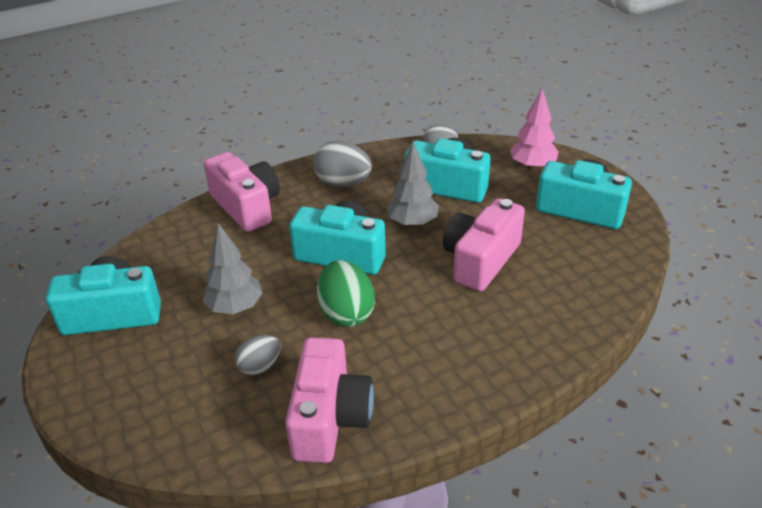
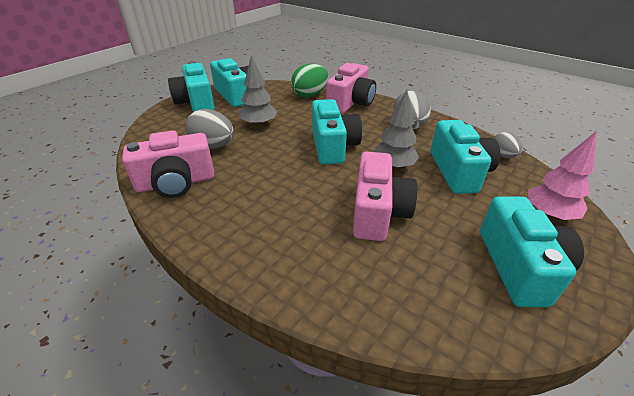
camera: 65 degrees right, 0 degrees up
(92, 368) = (196, 102): none -> turquoise camera
(260, 366) = (213, 146): grey egg -> grey egg, size x1.64
(346, 313) = (275, 163): green egg -> green egg (310, 95)
(480, 260) = (378, 212): pink camera -> pink camera turned 90 degrees clockwise

